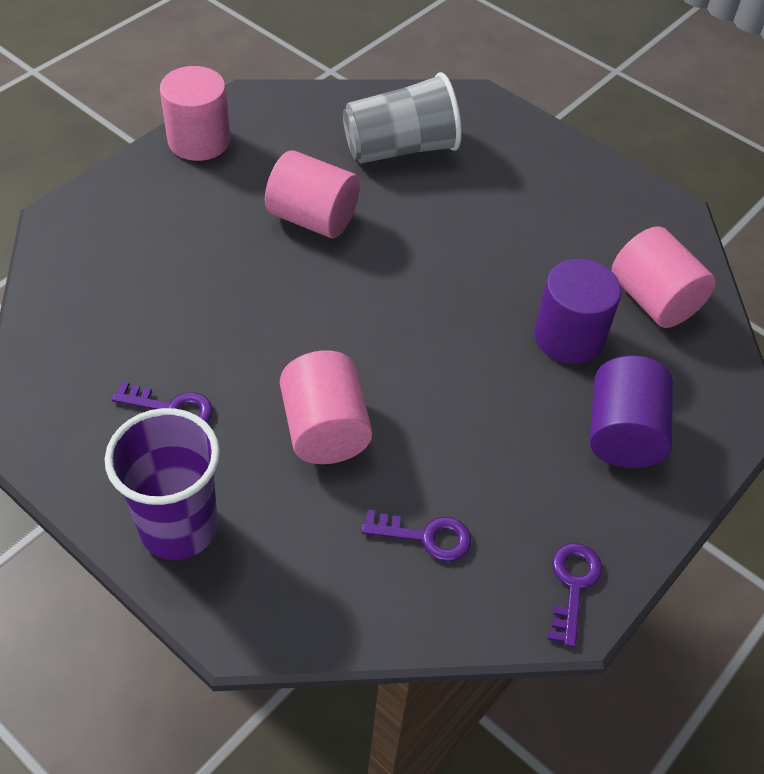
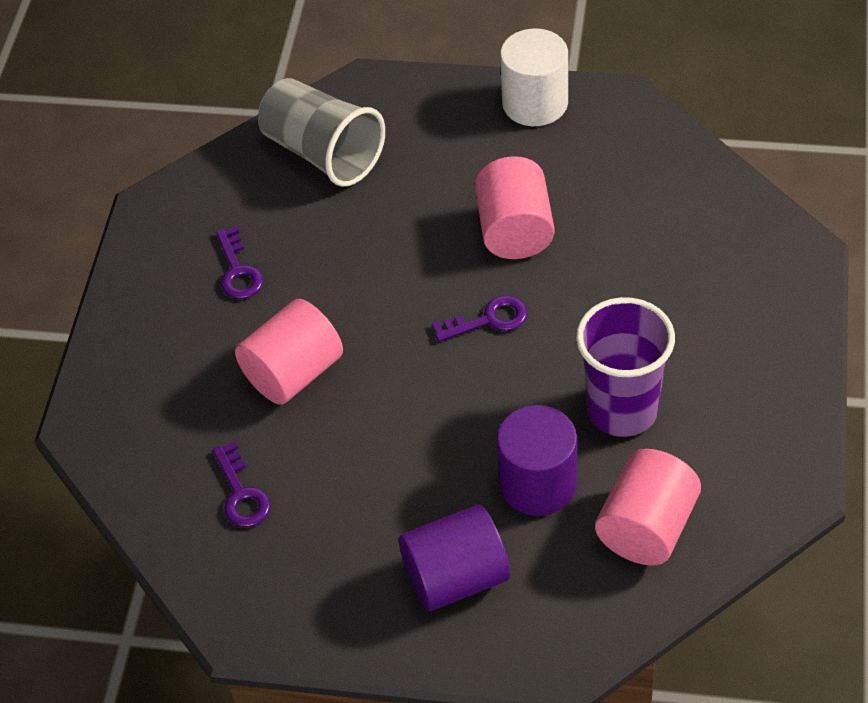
camera: 65 degrees right, 0 degrees up
(178, 527) = (139, 342): purple cup -> purple cup (622, 410)
(199, 141) = (535, 103): pink cylinder -> white cylinder
(400, 148) = (666, 237): grey cup -> grey cup (323, 153)
(573, 585) = (267, 615): purple key -> purple key (488, 320)

